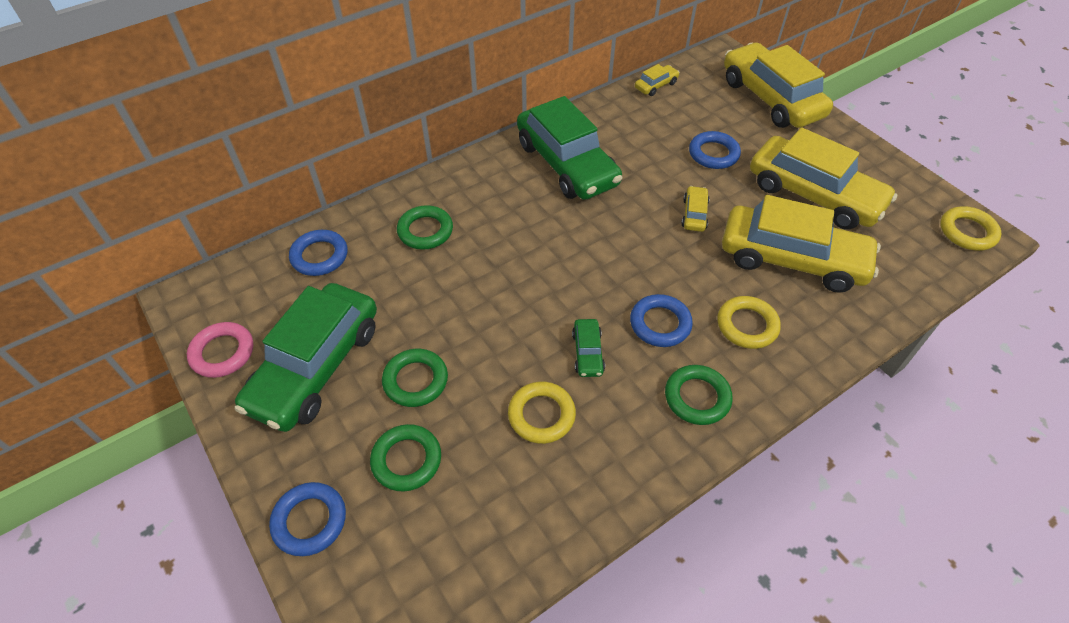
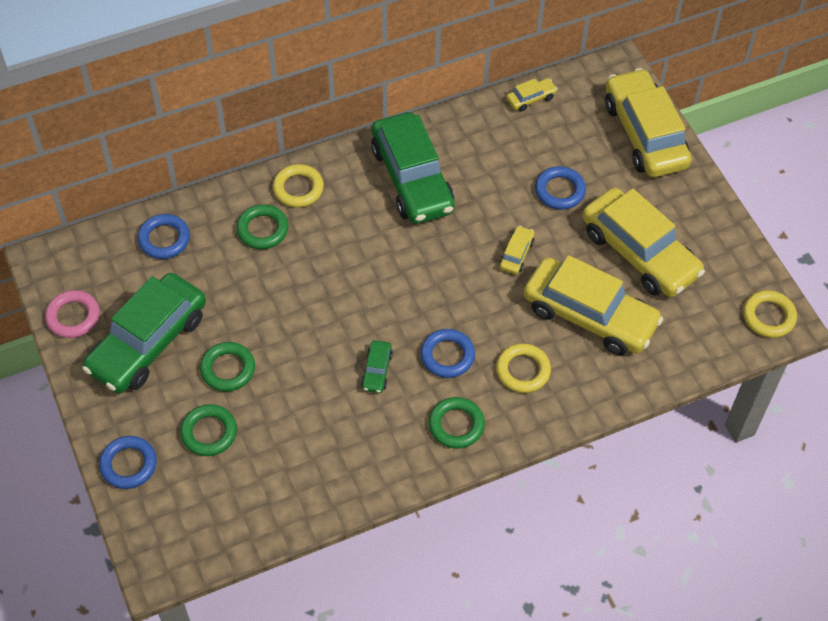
camera: 10 degrees right, 5 degrees up
(541, 415) = (324, 416): yellow ring -> yellow ring (298, 189)

